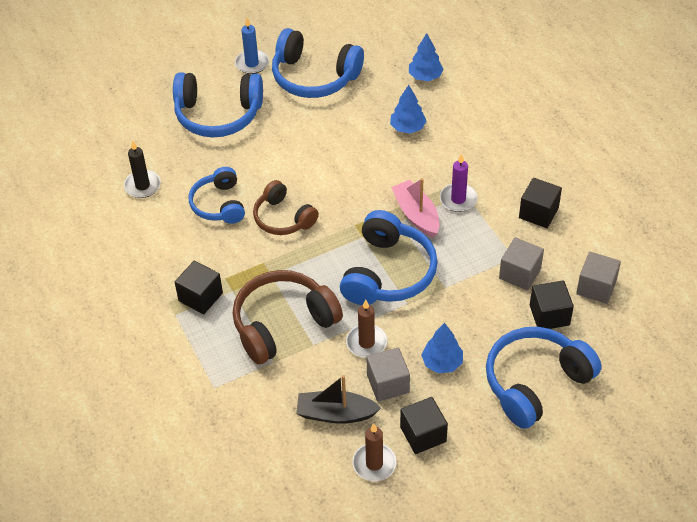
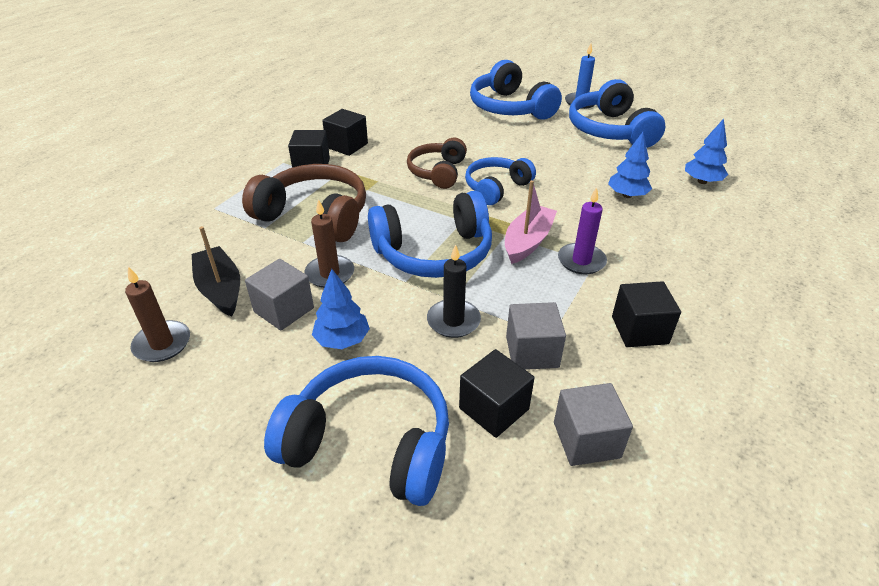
camera: 55 degrees right, 10 degrees down
(142, 186) = (402, 106): black candle -> black candle (453, 321)
(219, 204) = (419, 140): blue headphones -> blue headphones (496, 188)
(423, 434) = (224, 367): black cube -> black cube (347, 146)

